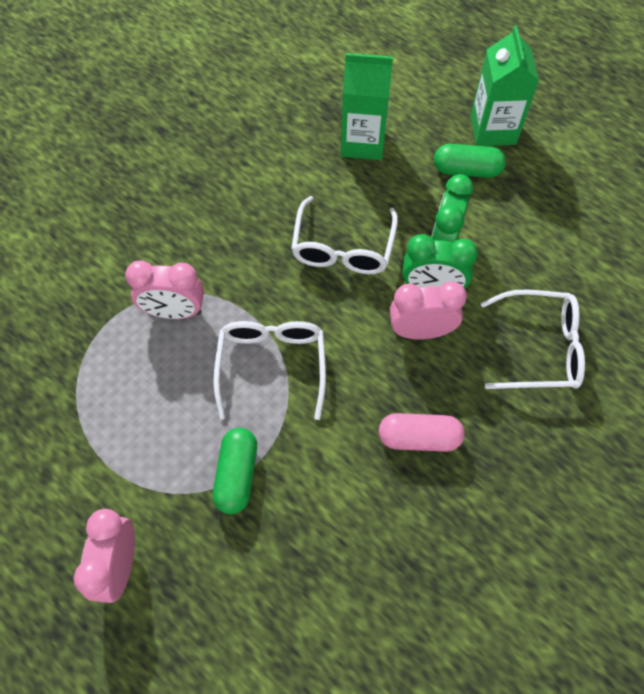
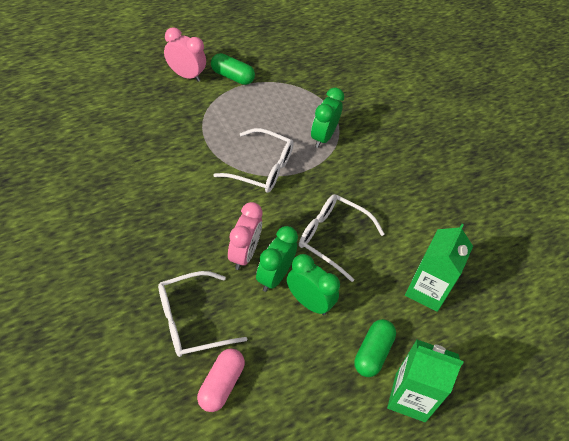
camera: 105 degrees right, 10 degrees down
(174, 312) = (323, 137): pink clock -> green clock
(237, 475) = (203, 131): green capsule -> green capsule (232, 76)
(419, 438) = (172, 220): pink capsule -> pink capsule (221, 384)
(539, 348) = (191, 320): white glasses -> white glasses turned 45 degrees clockwise

